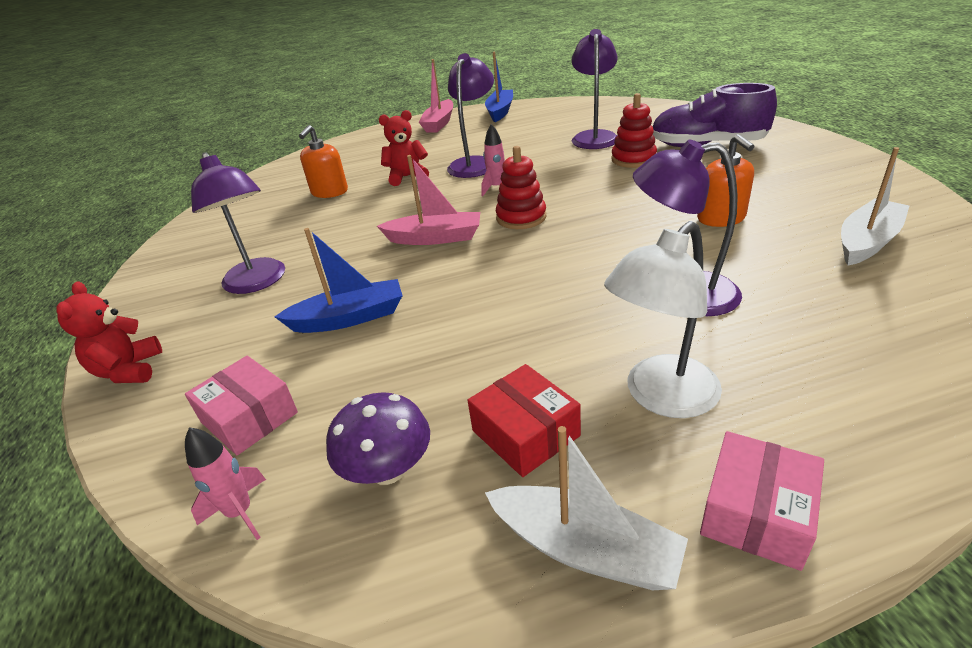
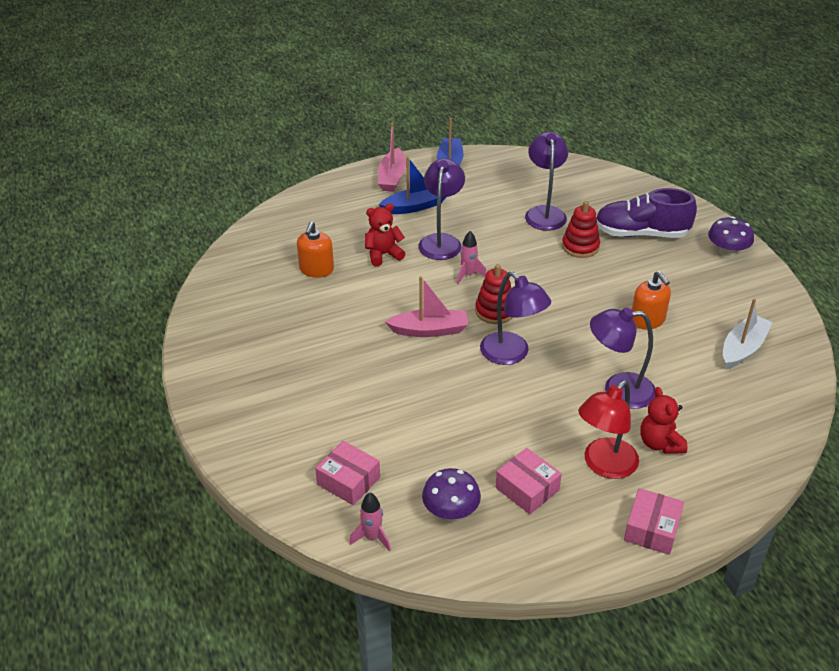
camera: 10 degrees left, 5 degrees up
(129, 370) = (239, 447): red teddy bear -> red teddy bear (660, 443)
(258, 283) = (299, 371): purple lamp -> purple lamp (511, 354)
(349, 318) = (387, 405): blue boat -> blue boat (415, 206)
(525, 433) = (527, 489): red box -> pink box
(585, 549) = (567, 549): white boat -> none
(661, 397) = (604, 466): white lamp -> red lamp
(818, 154) = (727, 252): none -> purple mushroom

